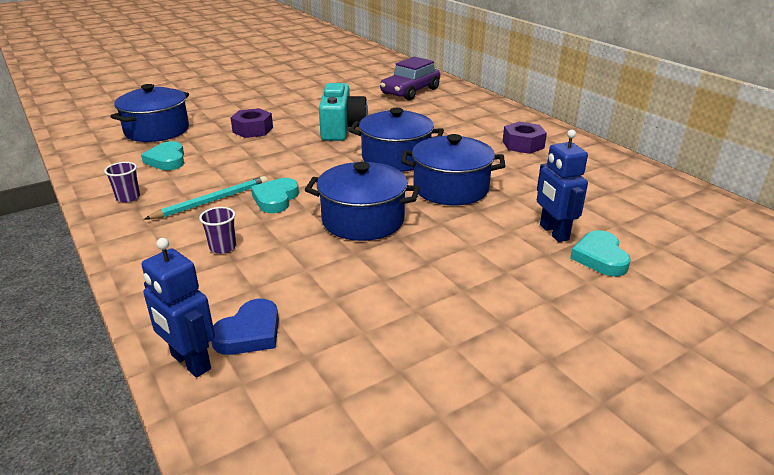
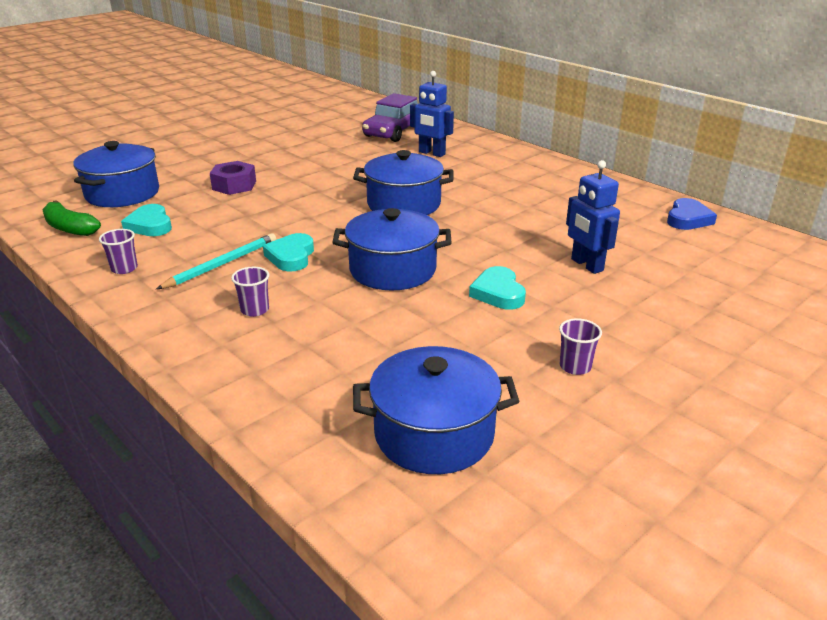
camera: 10 degrees left, 0 degrees up
(100, 157) = (70, 228): none -> green banana
(190, 362) = (270, 421): blue robot -> blue robot (431, 153)
(249, 333) = (319, 388): blue heart -> blue heart (688, 219)
(341, 128) = (333, 177): turquoise camera -> none
(451, 188) = (471, 231): blue pot -> blue pot (434, 434)
(510, 340) = (575, 366): none -> purple cup
(523, 144) = (530, 181): purple nut -> none
(600, 257) = (637, 284): turquoise heart -> turquoise heart (498, 293)

